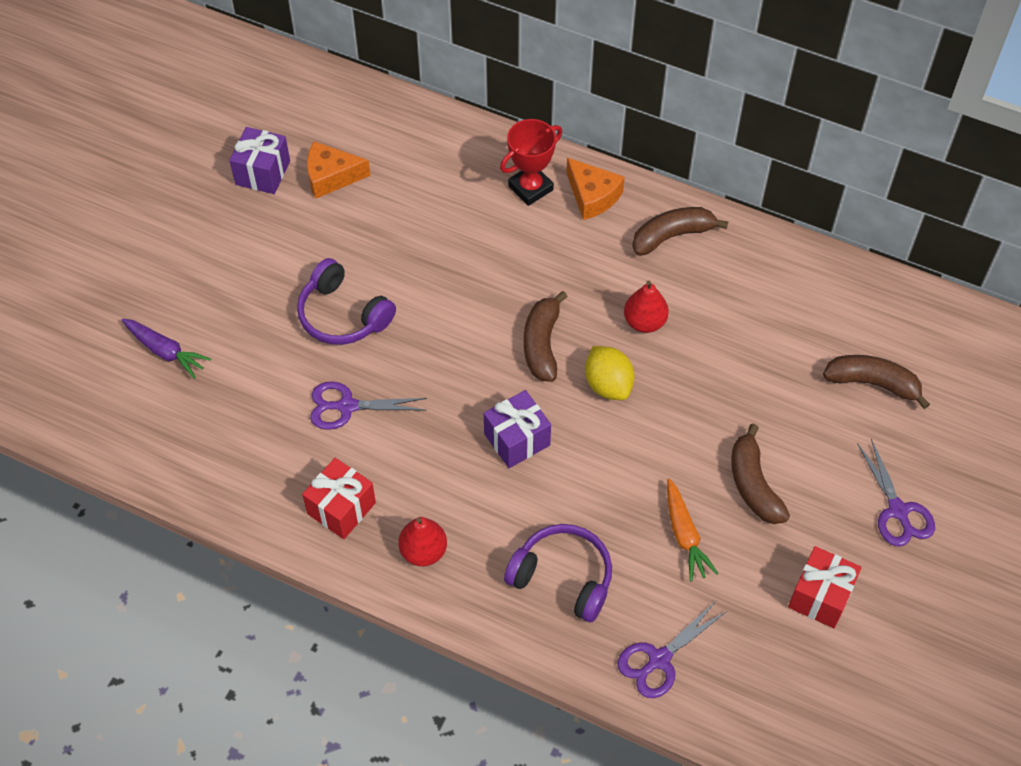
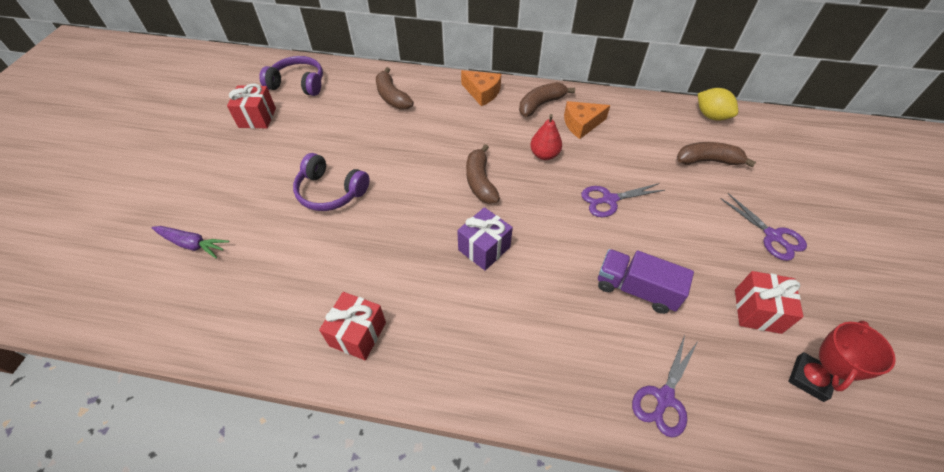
camera: 15 degrees left, 5 degrees down
(263, 173) = (257, 118): purple gift -> red gift
(331, 177) = (306, 112): orange cheese -> orange cheese (581, 124)
(347, 406) = (346, 253): purple scissors -> purple scissors (609, 200)
(423, 551) = (436, 353): red pear -> none
(530, 188) = (441, 95): red trophy -> red trophy (809, 378)
(563, 577) = (558, 346): purple headphones -> purple headphones (298, 84)
(608, 385) = (536, 197): yellow lemon -> yellow lemon (711, 116)
(684, 535) = (636, 289): orange carrot -> purple truck
(753, 485) = (666, 241): brown banana -> brown banana (392, 97)

